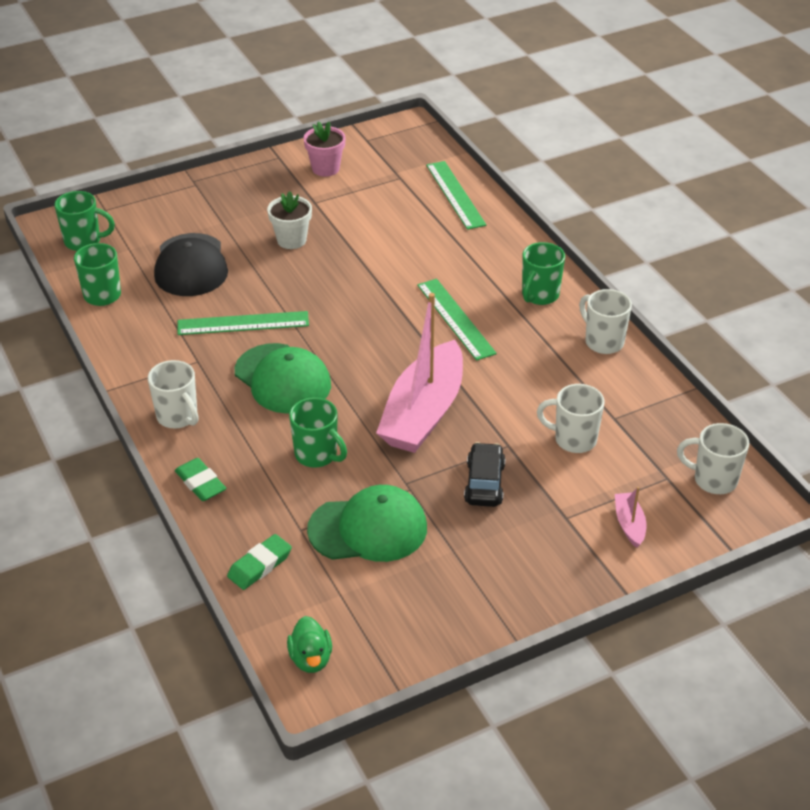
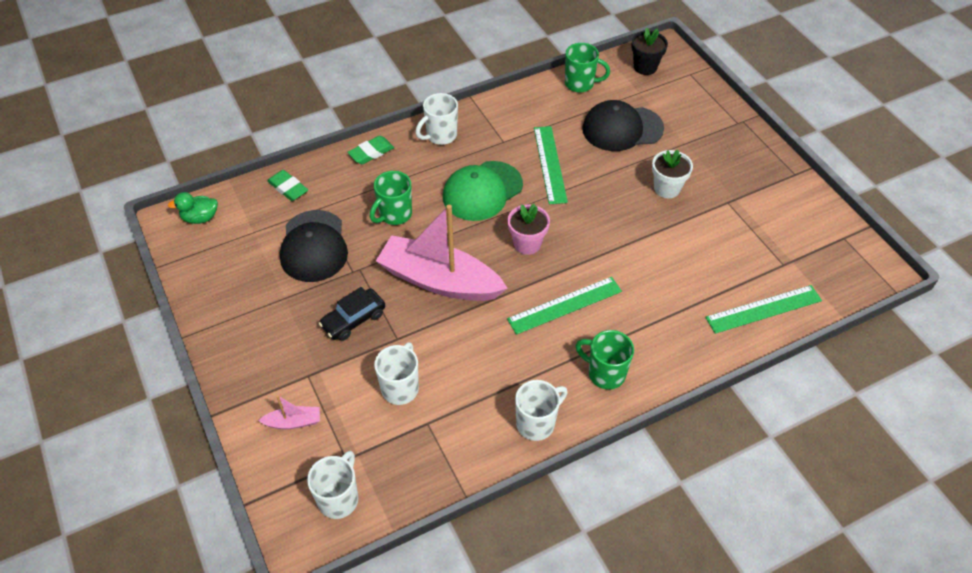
camera: 90 degrees right, 10 degrees up
(84, 242) = (645, 67): green mug -> black flower pot
(325, 168) = (785, 208): pink flower pot -> pink flower pot (527, 244)
(368, 529) = (314, 246): green cap -> black cap
(484, 483) = (353, 320): black car -> black car turned 135 degrees clockwise

